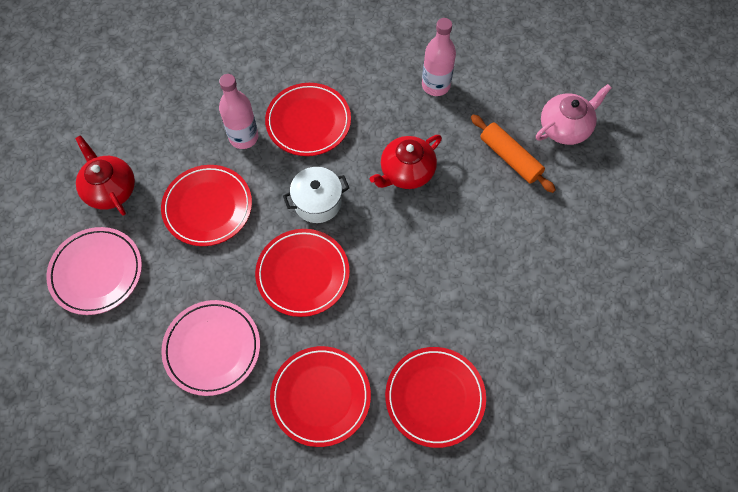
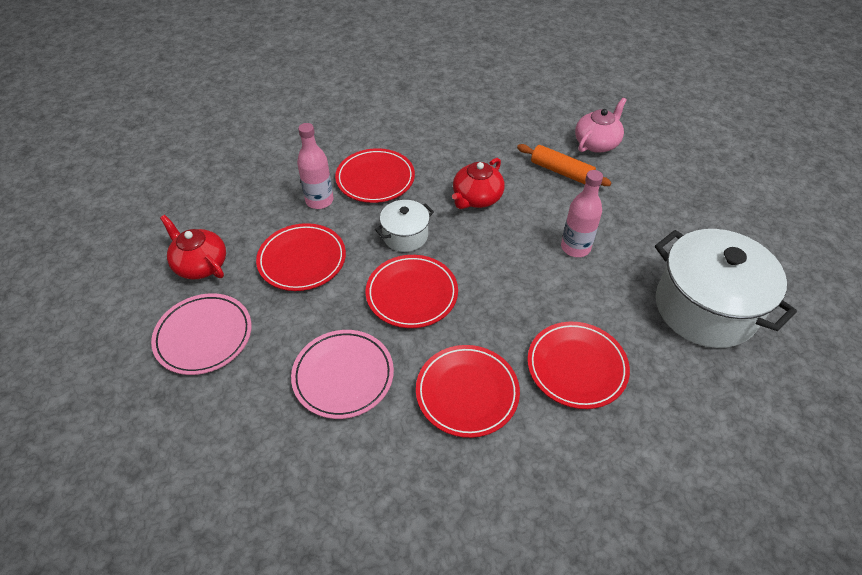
camera: 15 degrees left, 15 degrees down
(435, 85) = (477, 134): pink bottle -> pink bottle (575, 247)
(593, 365) = (705, 308): none -> white pot

